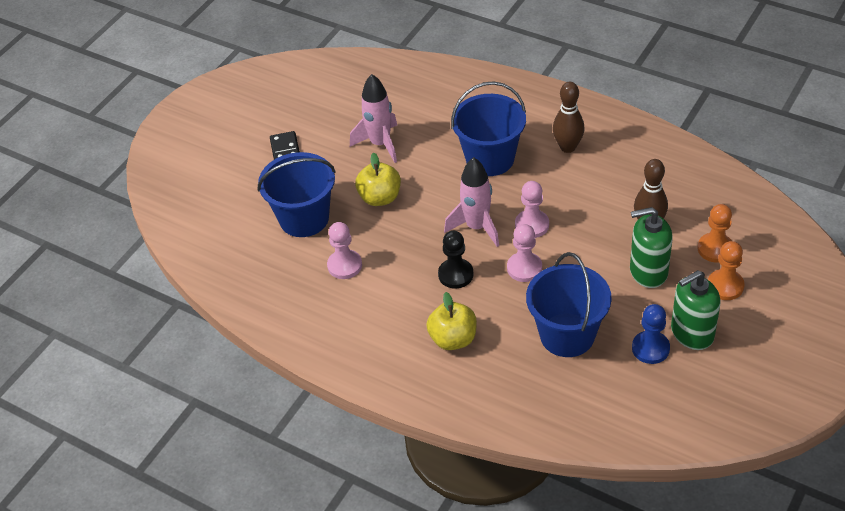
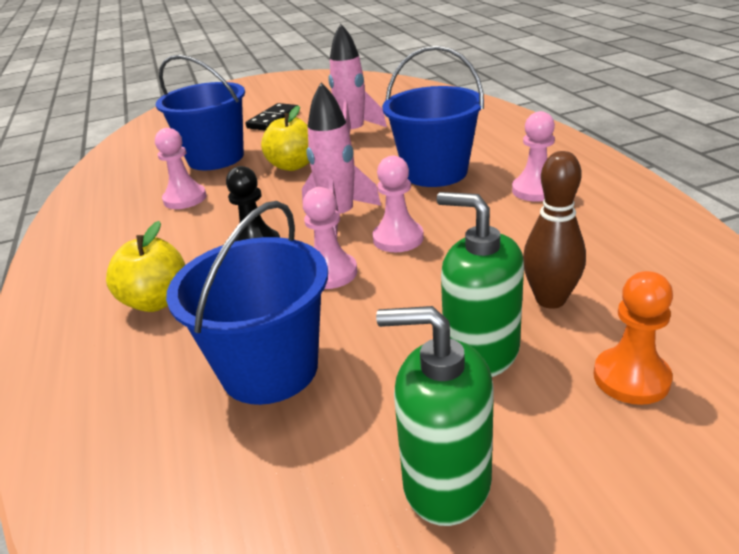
camera: 40 degrees right, 15 degrees down
(568, 147) = (535, 190): brown bowling pin -> pink pawn
(650, 348) = (350, 461): blue pawn -> none
(725, 286) = (593, 442): orange pawn -> none

